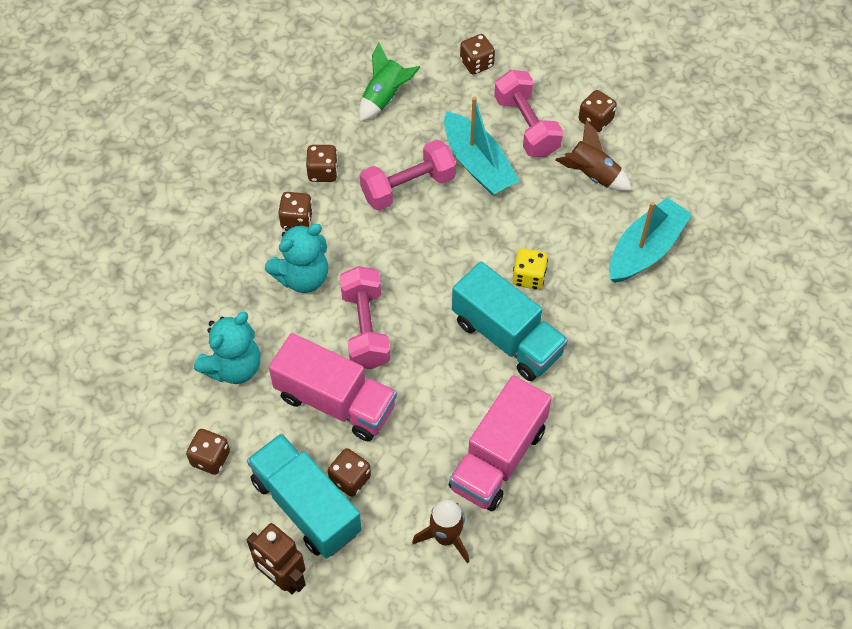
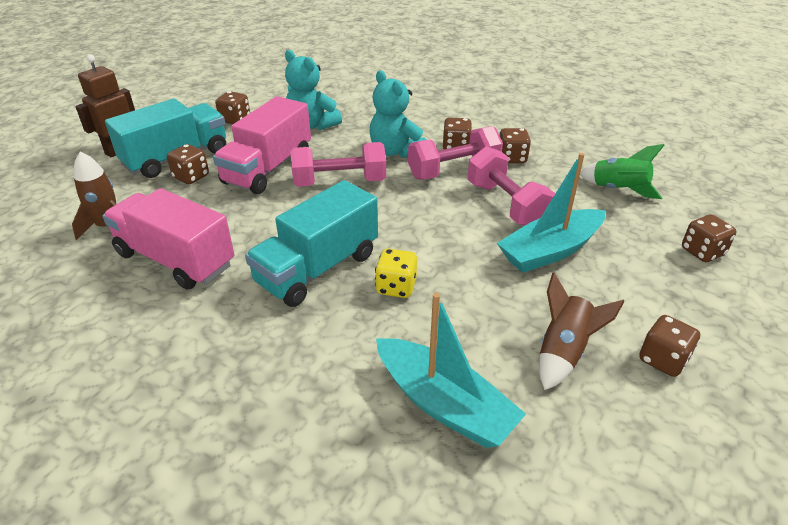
camera: 90 degrees right, 20 degrees down
(526, 126) = (623, 291): pink dumbbell -> pink dumbbell (453, 170)

